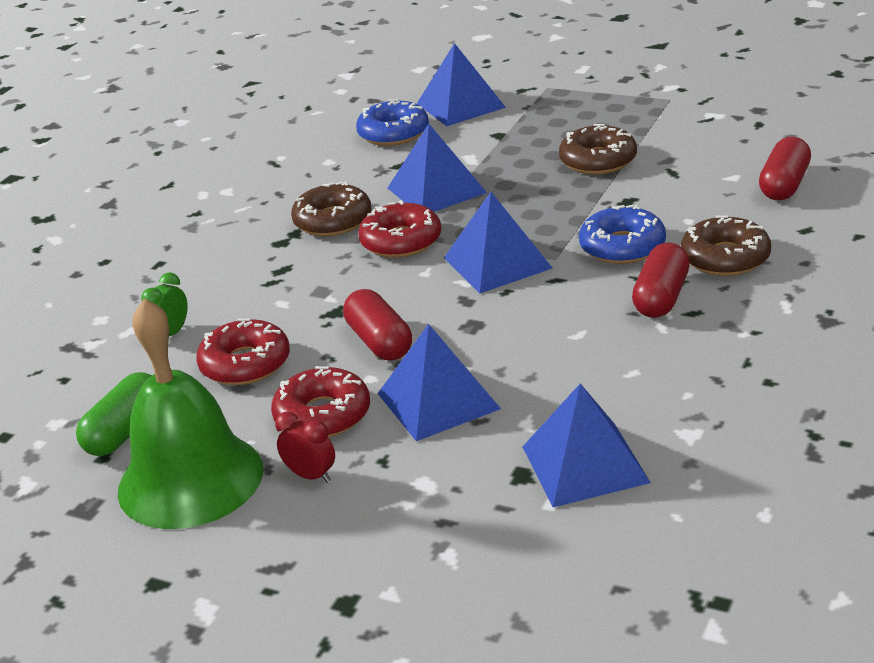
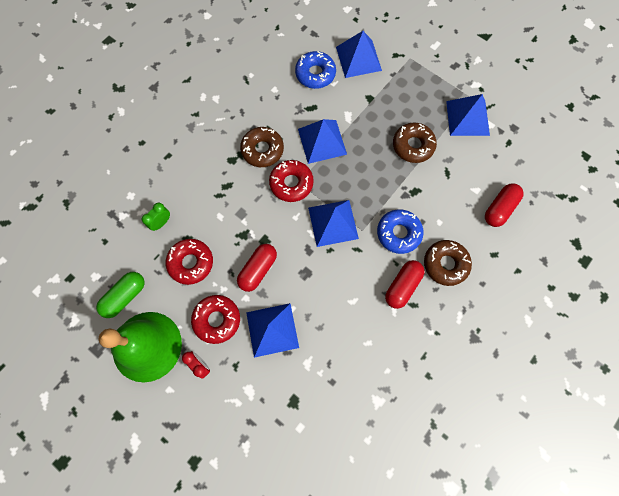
camera: 10 degrees right, 40 degrees up
(380, 342) = (258, 270): red capsule -> red capsule turned 45 degrees clockwise
(585, 464) = (324, 405): blue pyramid -> blue pyramid (467, 118)

